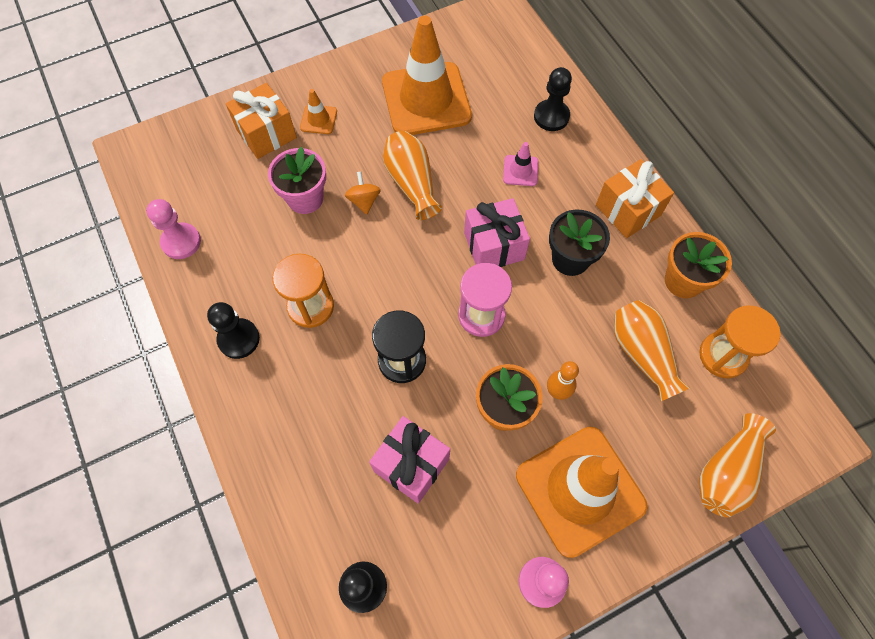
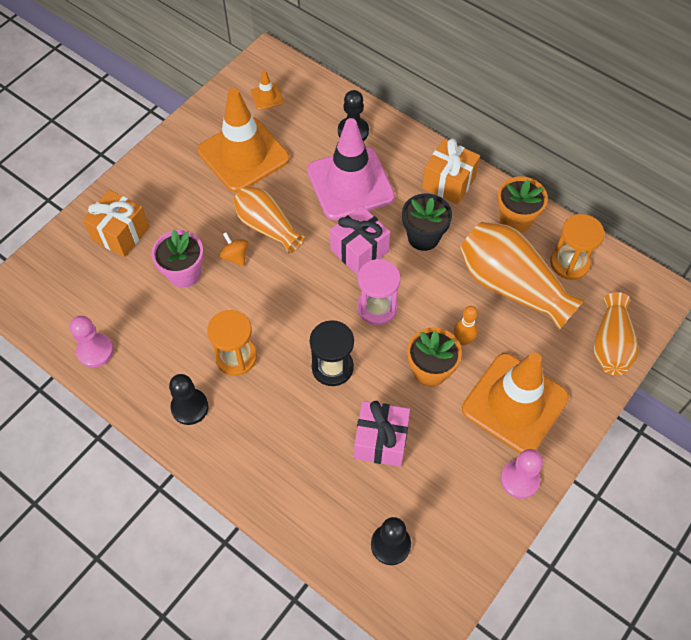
camera: 25 degrees left, 5 degrees down
(318, 119) = (160, 205): orange traffic cone -> orange traffic cone (267, 97)
(520, 171) = (350, 183): pink traffic cone -> pink traffic cone, size x2.44
(642, 354) = (511, 286): orange vase -> orange vase, size x1.55

